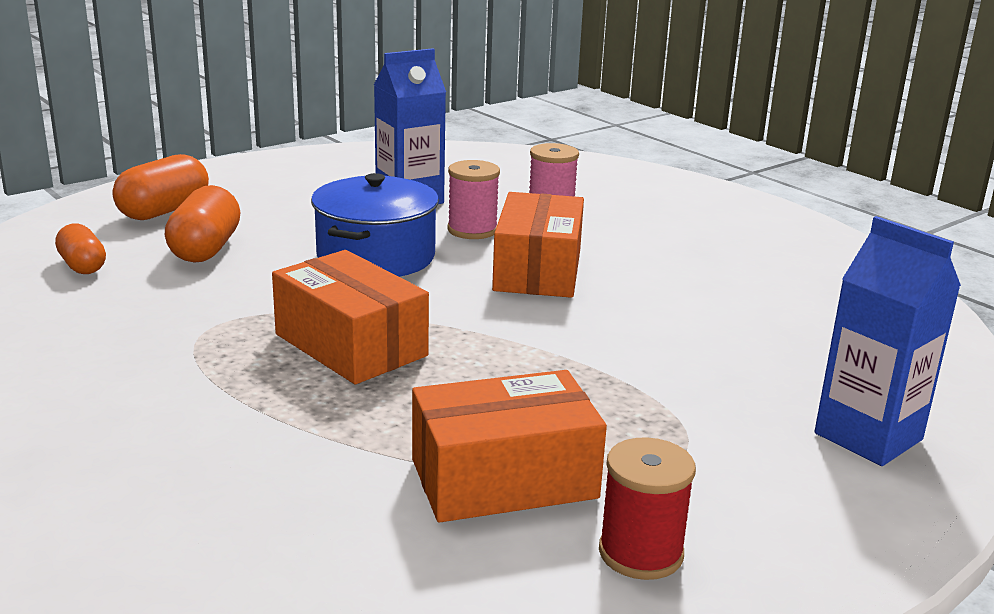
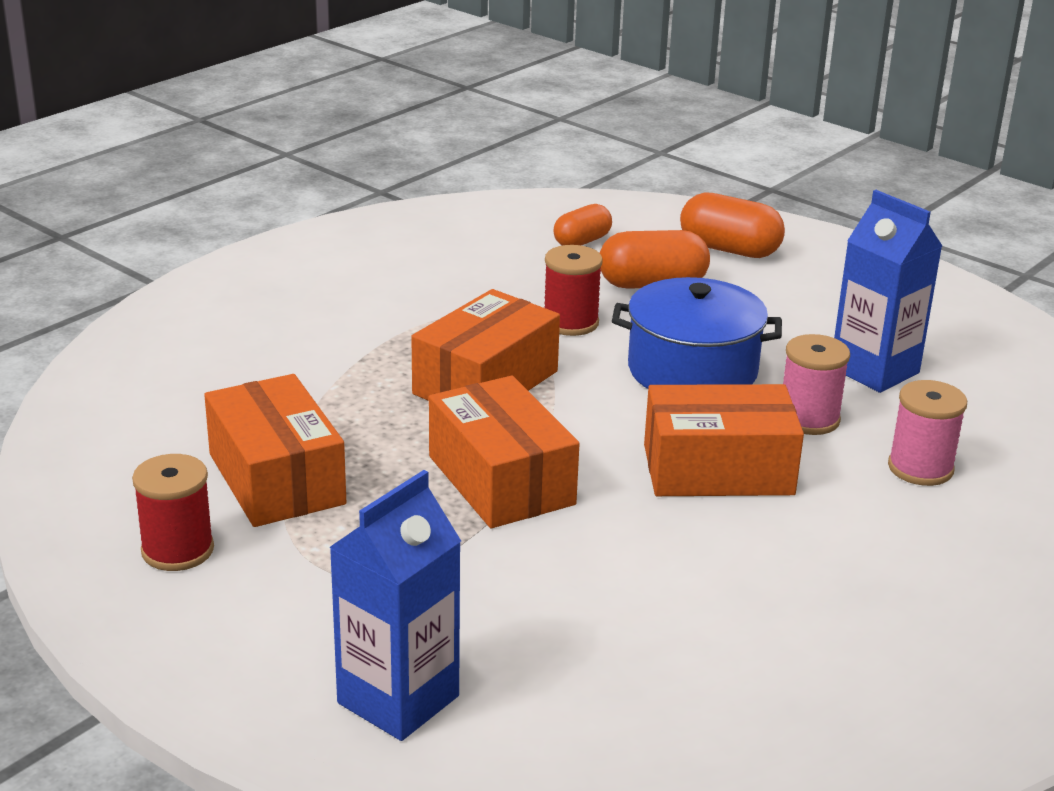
camera: 80 degrees right, 5 degrees up
(254, 292) = (570, 323): none -> red spool
(534, 357) = (501, 480): none -> orange box

